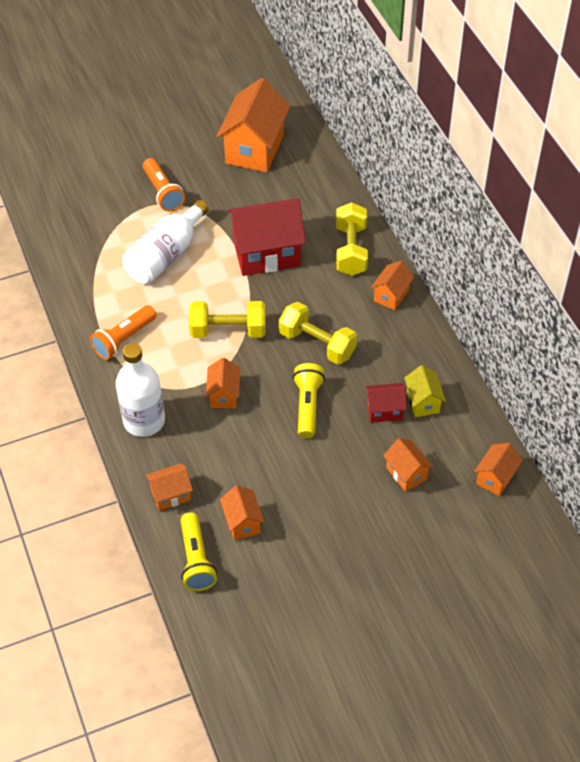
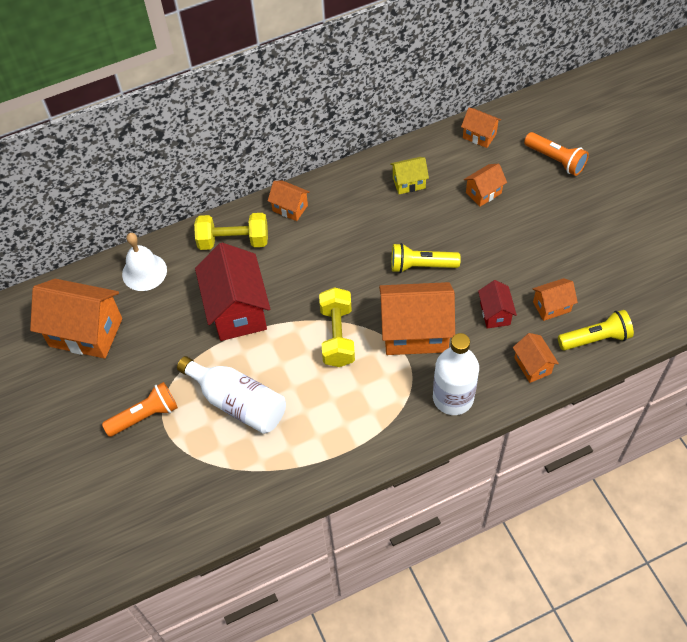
camera: 90 degrees left, 5 degrees up
(124, 339) = (353, 429): orange flashlight -> orange flashlight (556, 160)
(224, 395) = (415, 333): orange house -> orange house, size x1.99
(317, 344) = (350, 262): yellow dumbbell -> none
(318, 185) = (144, 272): none -> white bell
(384, 411) = (421, 209): red house -> red house (495, 314)

